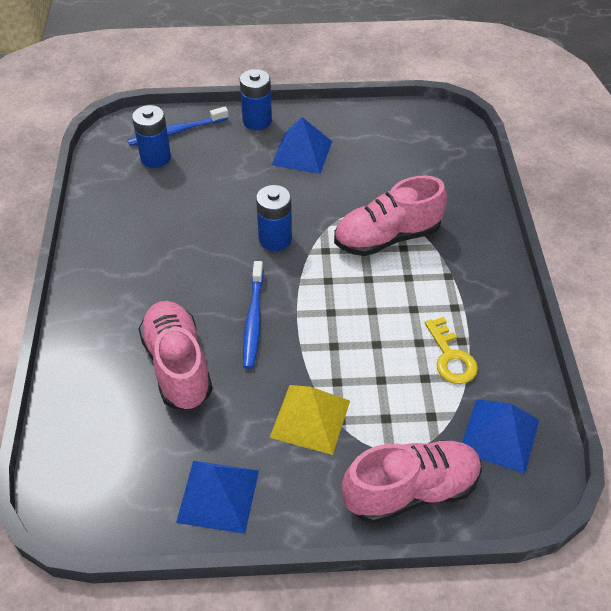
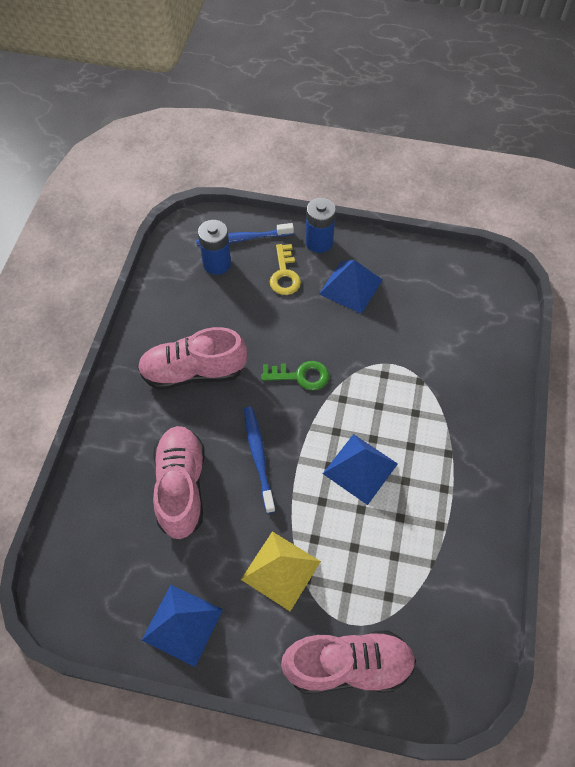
camera: 15 degrees right, 10 degrees up
(253, 320) = (258, 456): blue toothbrush -> blue toothbrush turned 150 degrees clockwise
(275, 239) = (300, 376): blue battery -> green key
(387, 237) = (403, 398): pink shoe -> pink shoe (193, 372)
(451, 357) = (424, 540): yellow key -> yellow key (284, 274)
(500, 435) = (445, 632): blue pyramid -> blue pyramid (360, 468)

